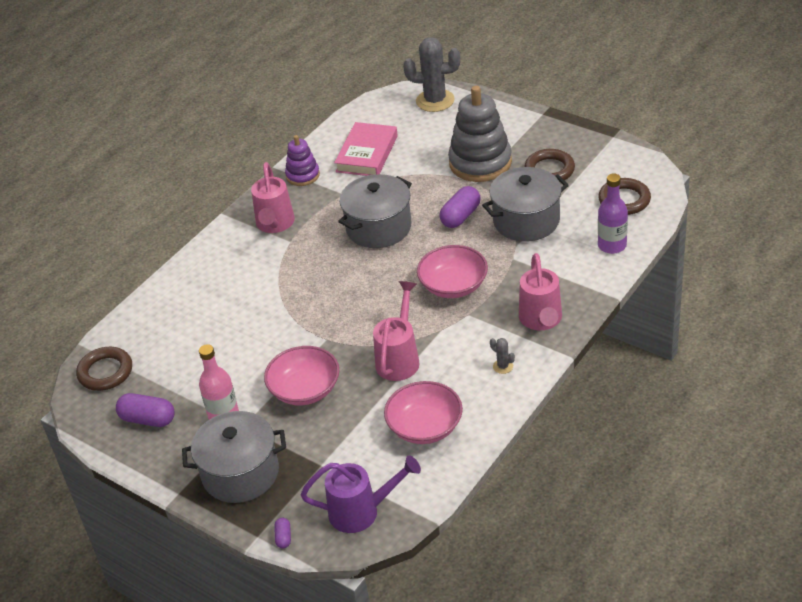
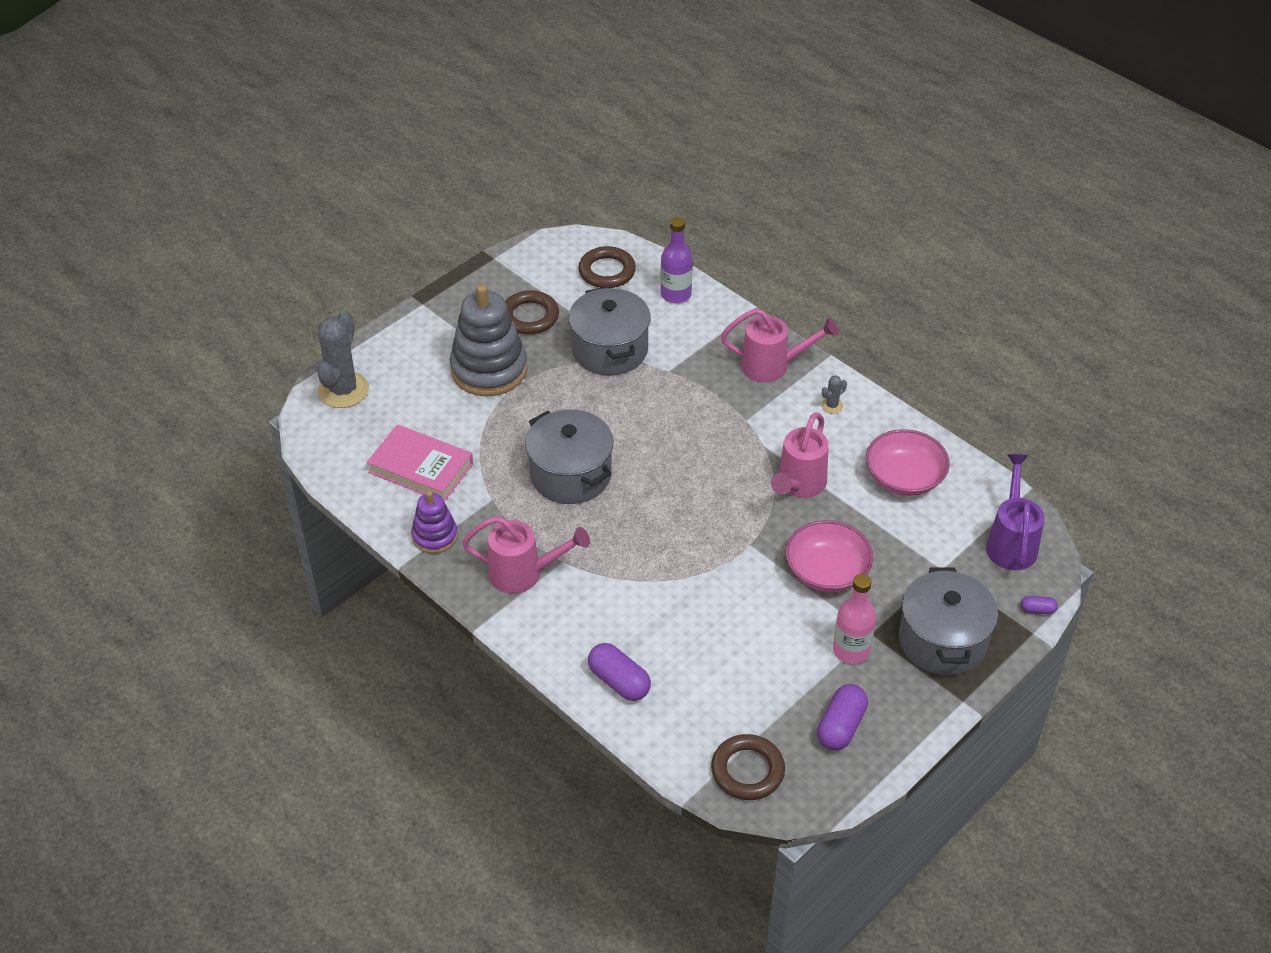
camera: 85 degrees left, 5 degrees up
(399, 358) = (798, 485): pink watering can -> pink watering can turned 90 degrees counterclockwise
(453, 285) = (696, 424): pink bowl -> none
(461, 216) = (580, 401): purple capsule -> purple capsule (619, 681)

